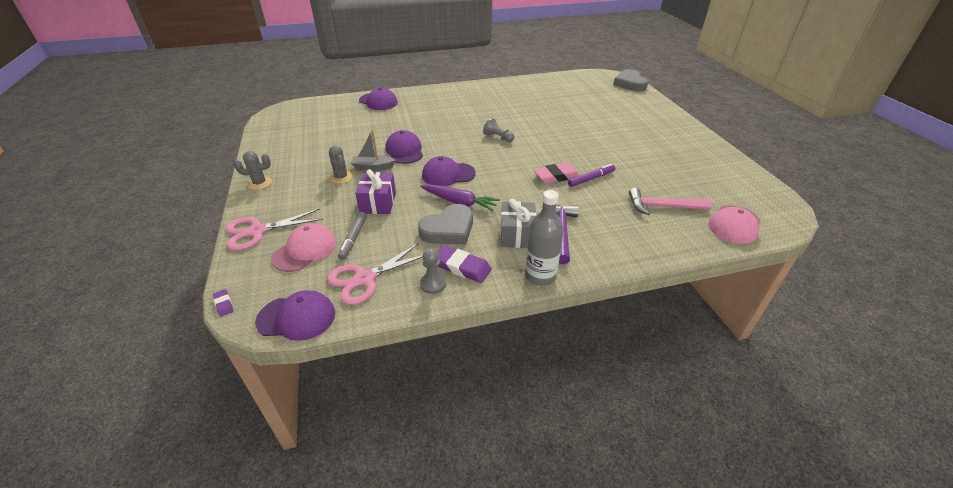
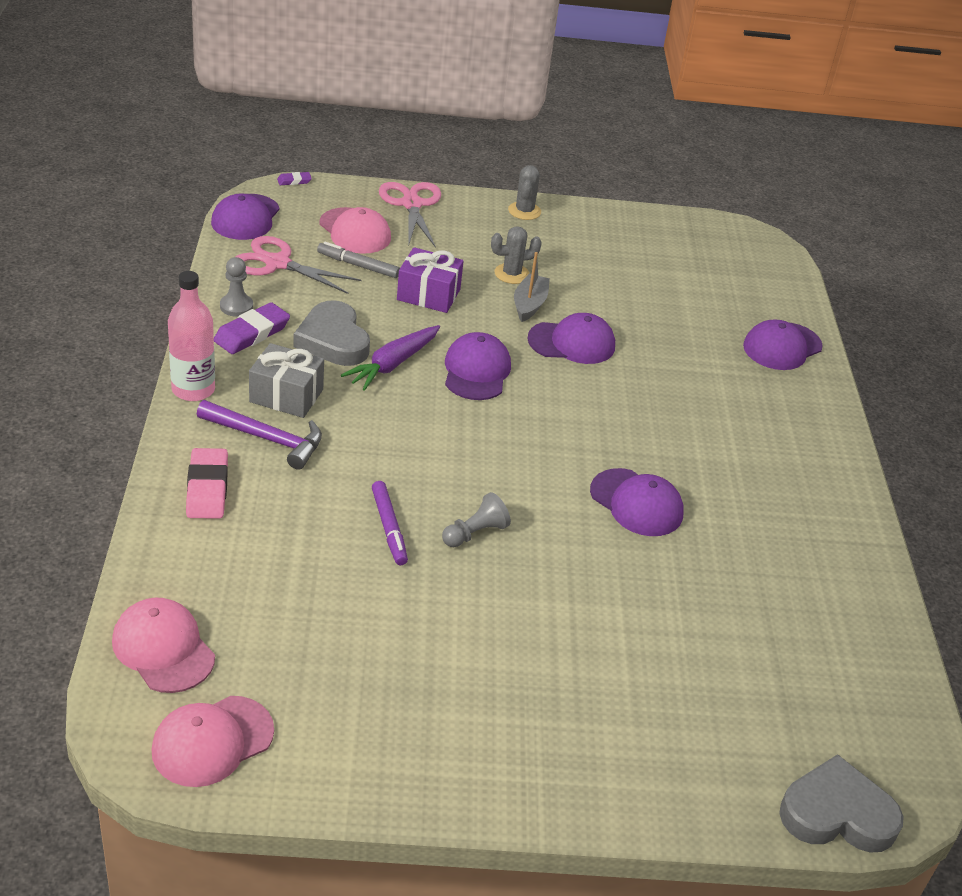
camera: 100 degrees right, 0 degrees up
(365, 278) = (277, 263): pink scissors -> pink scissors turned 45 degrees counterclockwise
(498, 137) = (585, 460): grey pawn -> grey pawn (475, 533)
(517, 124) = (636, 503): none -> purple cap
(540, 276) = (193, 389): grey bottle -> pink bottle
(556, 176) = (417, 487): pink eraser -> pink eraser (207, 488)
(662, 207) = (262, 581): pink hammer -> none
(758, 197) = (212, 741): none -> pink cap

